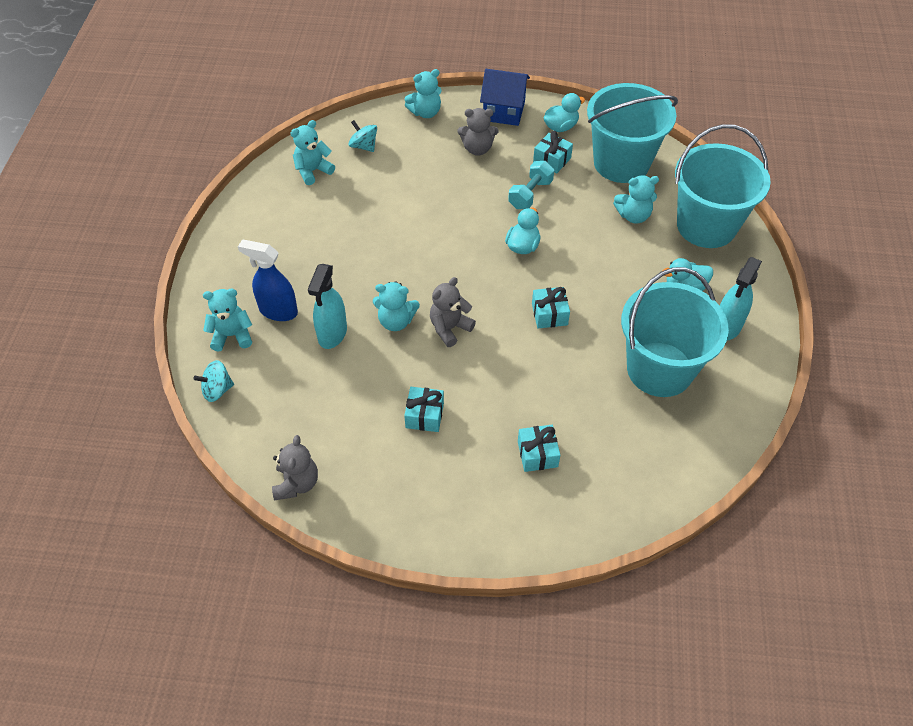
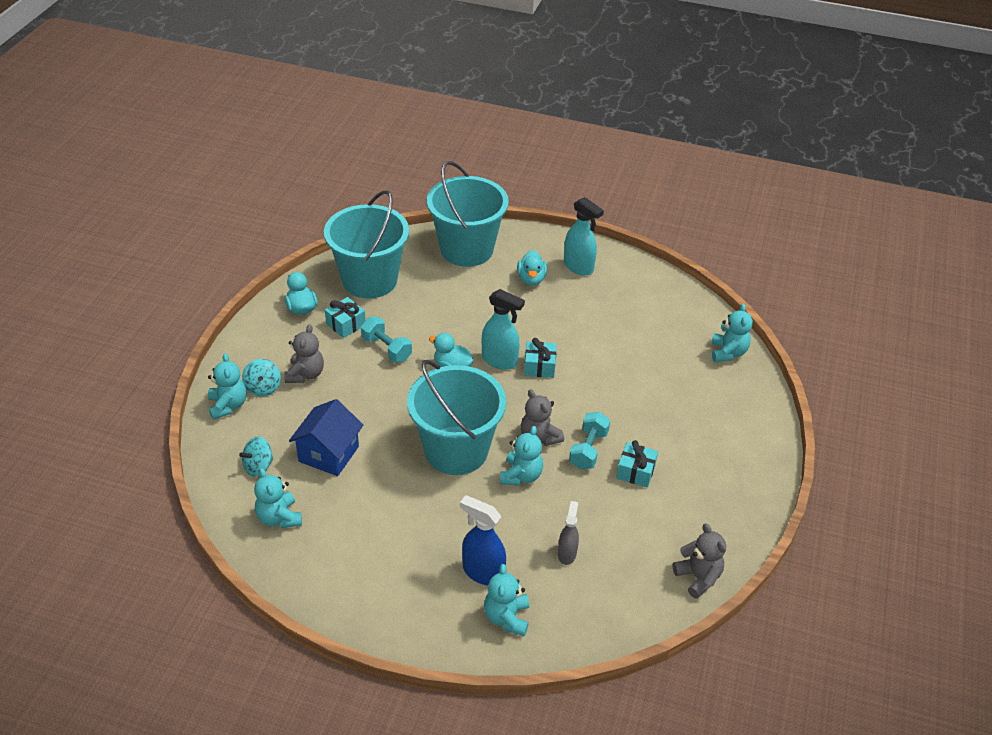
camera: 80 degrees left, 10 degrees down
(217, 390) = (577, 636): turquoise spinning top -> turquoise spinning top (263, 387)
(278, 311) = (482, 572): blue spray bottle -> blue spray bottle turned 90 degrees clockwise
(297, 483) = (698, 577): grey teddy bear -> grey teddy bear turned 45 degrees clockwise
(308, 370) = (567, 553): none -> grey spray bottle
(332, 334) = (525, 528): turquoise spray bottle -> turquoise spray bottle (500, 360)
(444, 371) = (588, 449): none -> turquoise dumbbell
(504, 111) = (257, 344): blue house -> blue house (328, 454)
(537, 454) = (685, 404): turquoise gift -> none
(633, 215) = (439, 288): turquoise teddy bear -> turquoise teddy bear (728, 352)
(659, 369) = (613, 314): turquoise bucket -> turquoise bucket (456, 450)

